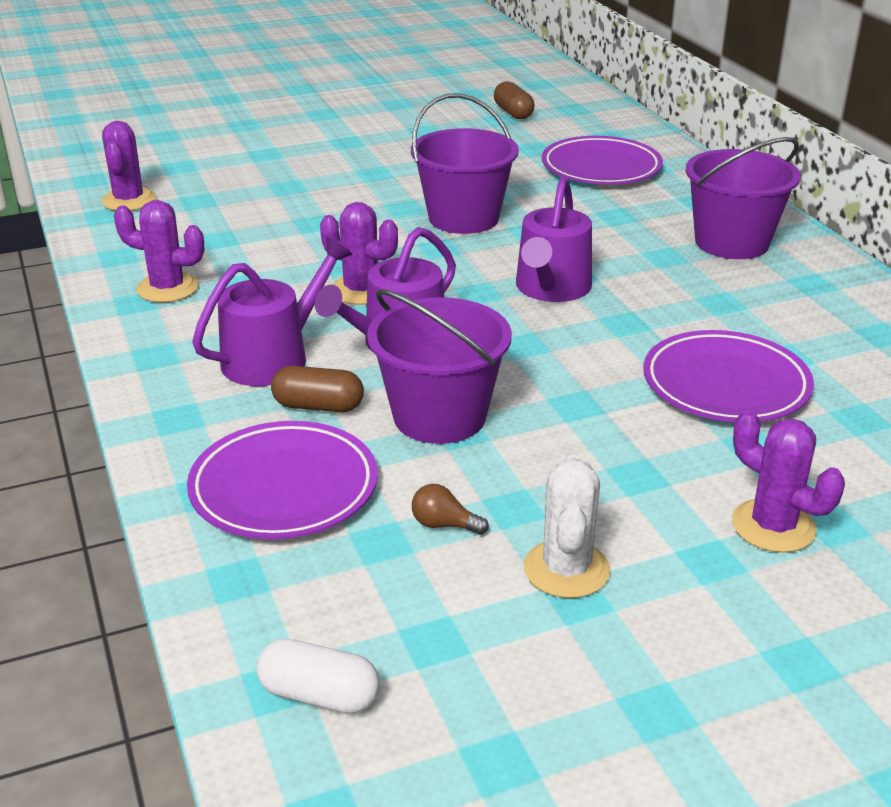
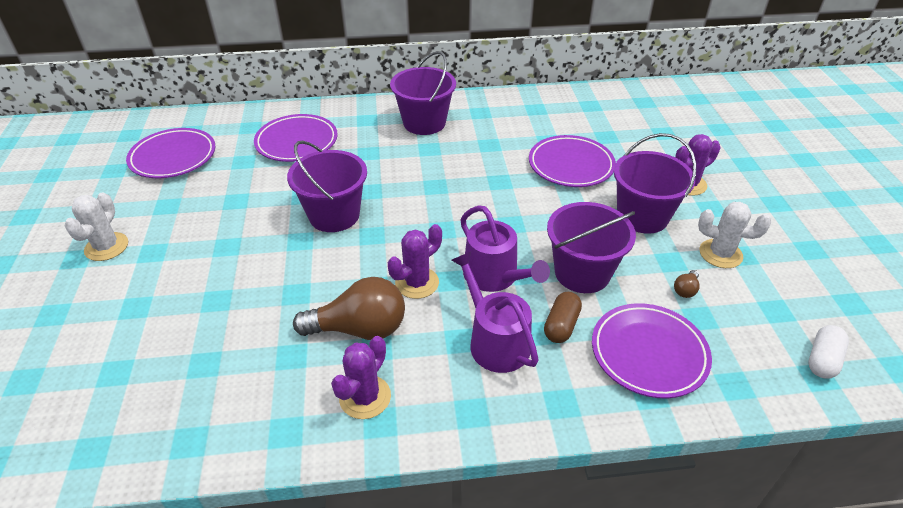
camera: 75 degrees left, 10 degrees up
(129, 200) = (168, 418): purple cactus -> none
(268, 268) = (359, 329): none -> brown light bulb
(344, 121) = (106, 247): none -> white cactus
(513, 113) = (173, 157): brown capsule -> purple plate
(551, 288) = (450, 199): purple watering can -> none
(624, 471) = (642, 216): none -> purple bucket

